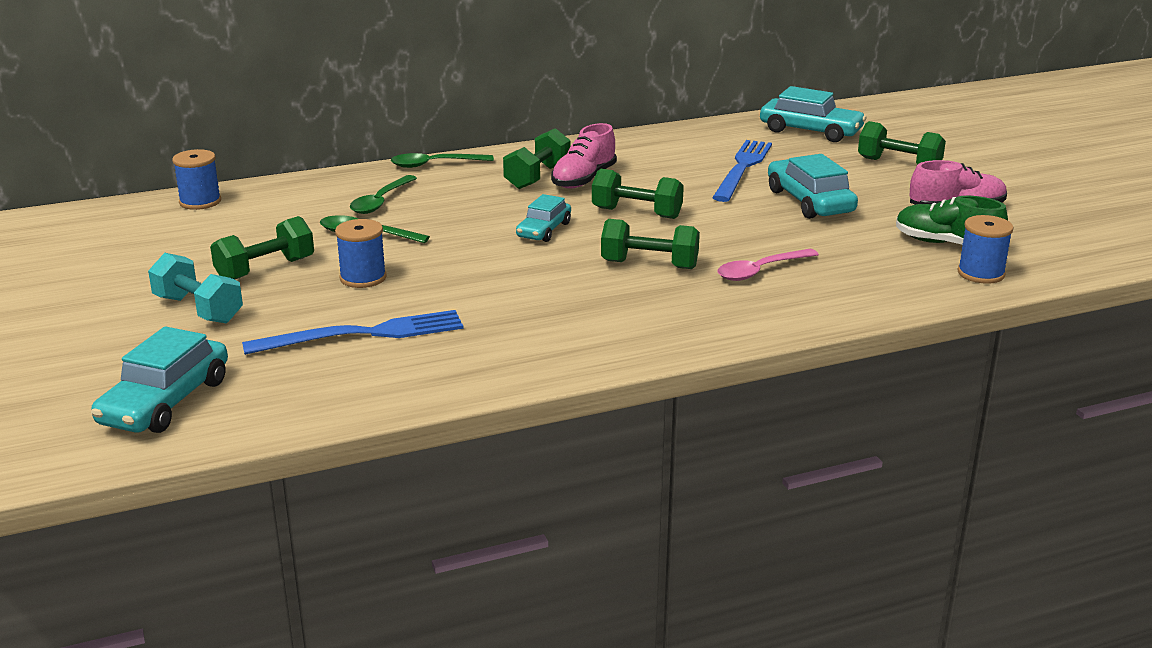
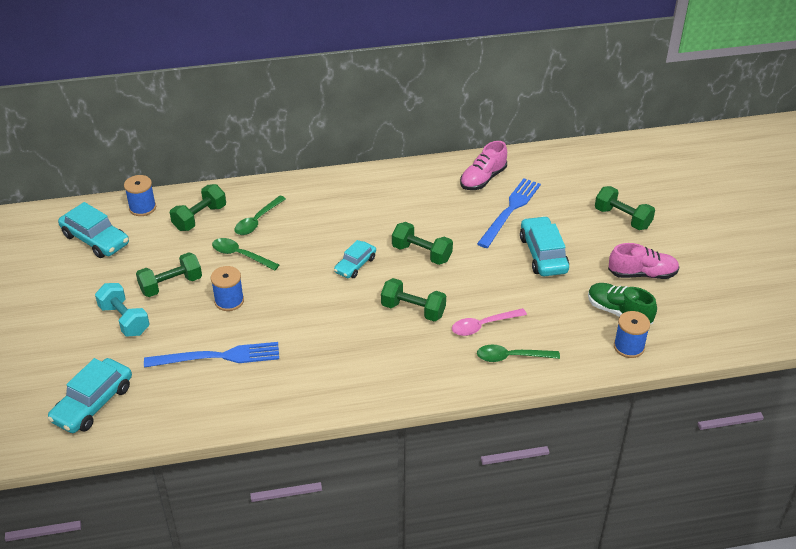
camera: 10 degrees right, 15 degrees up
(435, 164) = (302, 183): green spoon -> green spoon (511, 357)
(537, 177) = (367, 204): green dumbbell -> green dumbbell (200, 218)
(584, 179) = (397, 211): pink shoe -> pink shoe (483, 179)
(810, 131) = (574, 171): turquoise car -> turquoise car (95, 239)

